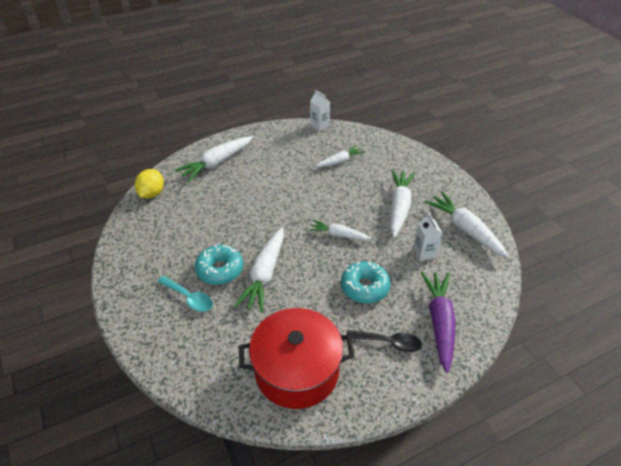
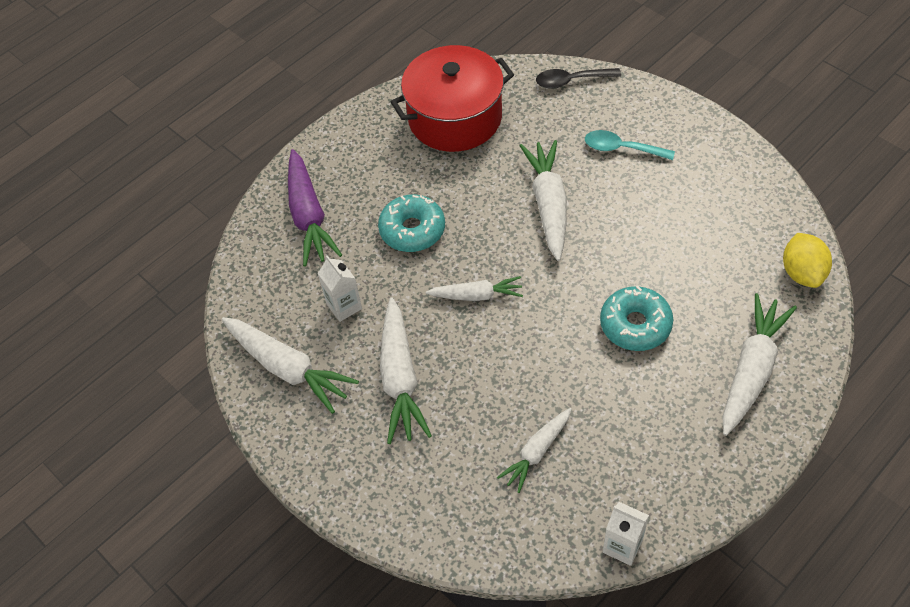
camera: 165 degrees right, 10 degrees up
(220, 269) = (610, 193): turquoise donut -> turquoise donut (635, 325)
(388, 342) = (364, 175): black spoon -> black spoon (571, 81)

